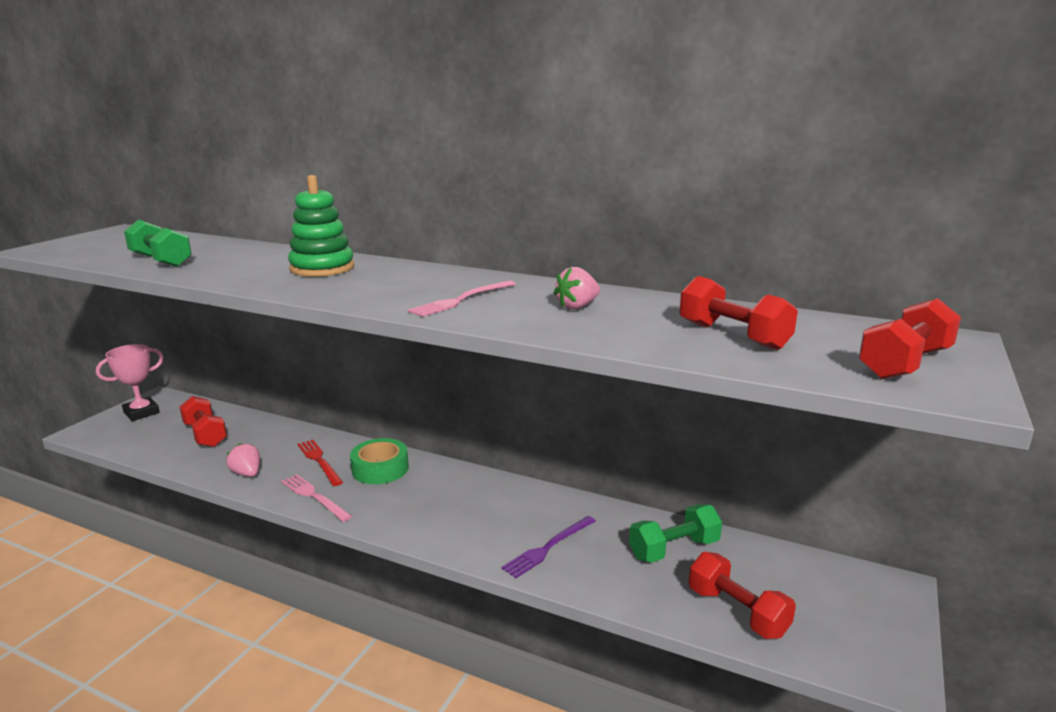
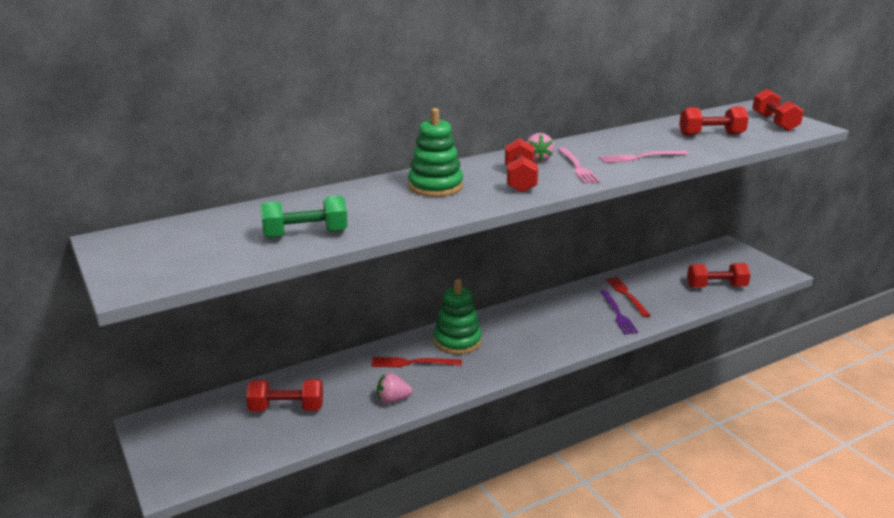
camera: 55 degrees left, 5 degrees up
(141, 413) = (175, 439): pink trophy -> none
(314, 496) = (467, 377): pink fork -> pink fork (640, 157)
(380, 469) = (457, 341): green tape -> green stacking toy
(381, 288) = (520, 180): none -> red dumbbell
(577, 307) = (627, 148): pink strawberry -> pink strawberry (538, 159)
(606, 540) = (626, 295): none -> red fork
(674, 549) = (653, 281): green dumbbell -> none

